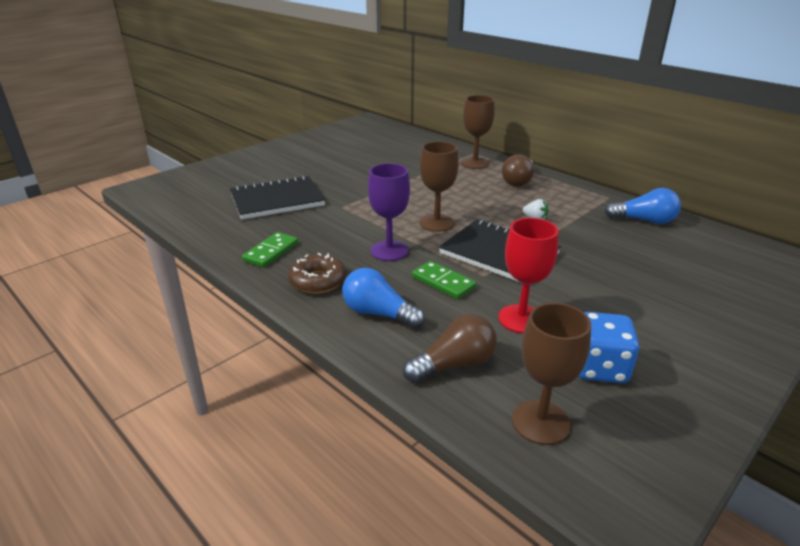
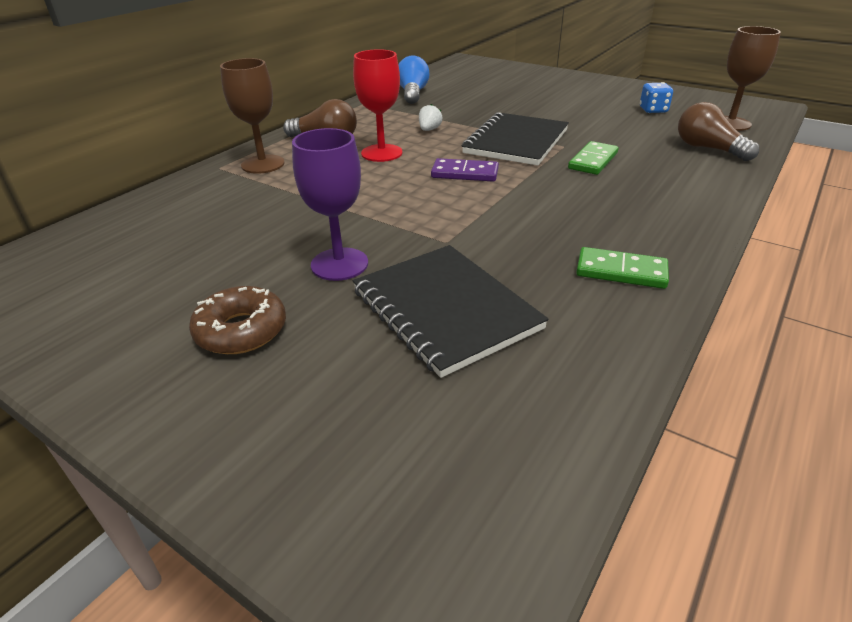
camera: 100 degrees left, 5 degrees up
(318, 281) = (656, 223): brown donut -> brown donut (241, 330)
(378, 313) = (677, 183): blue light bulb -> none
(389, 251) = (552, 192): purple goblet -> purple goblet (339, 264)
(436, 223) = (464, 173): brown goblet -> purple domino
(521, 319) = (620, 131): red goblet -> red goblet (381, 153)
(599, 368) = (653, 110): blue dice -> blue dice, size x0.65

